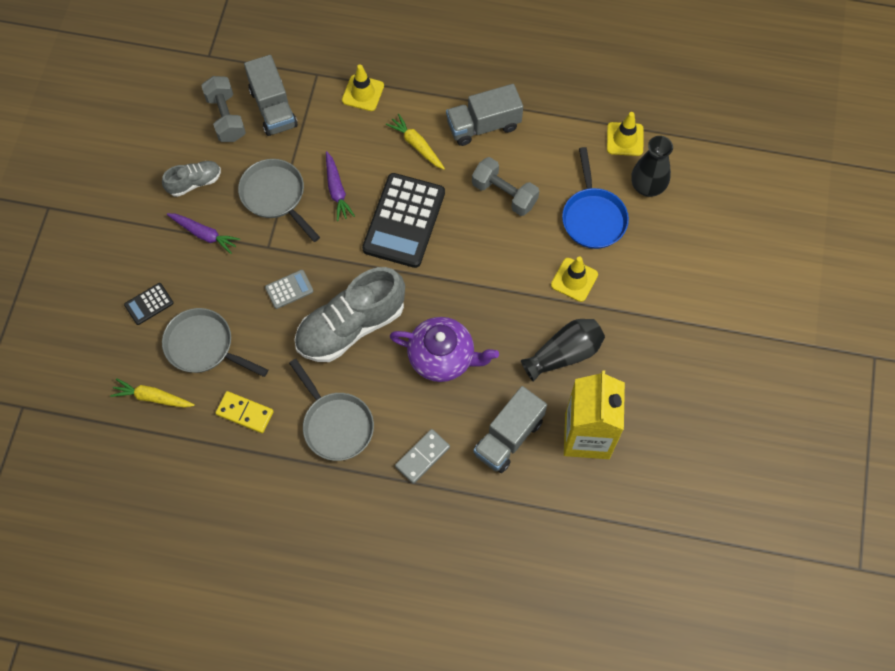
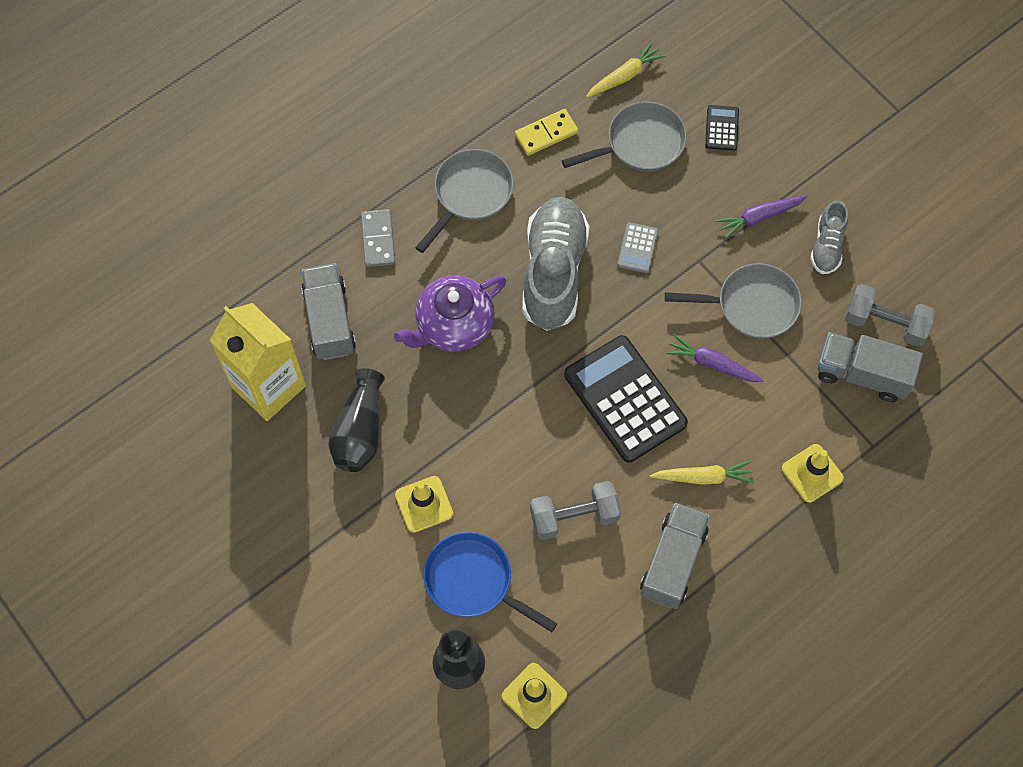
camera: 130 degrees right, 0 degrees up
(336, 425) = (470, 194): grey pan -> grey pan turned 120 degrees clockwise

